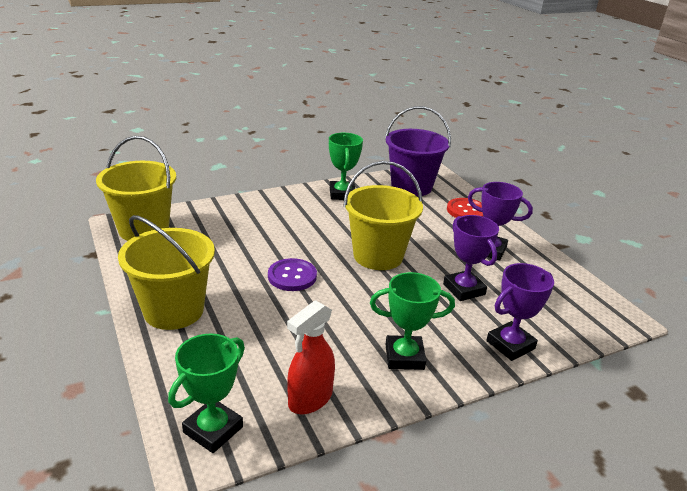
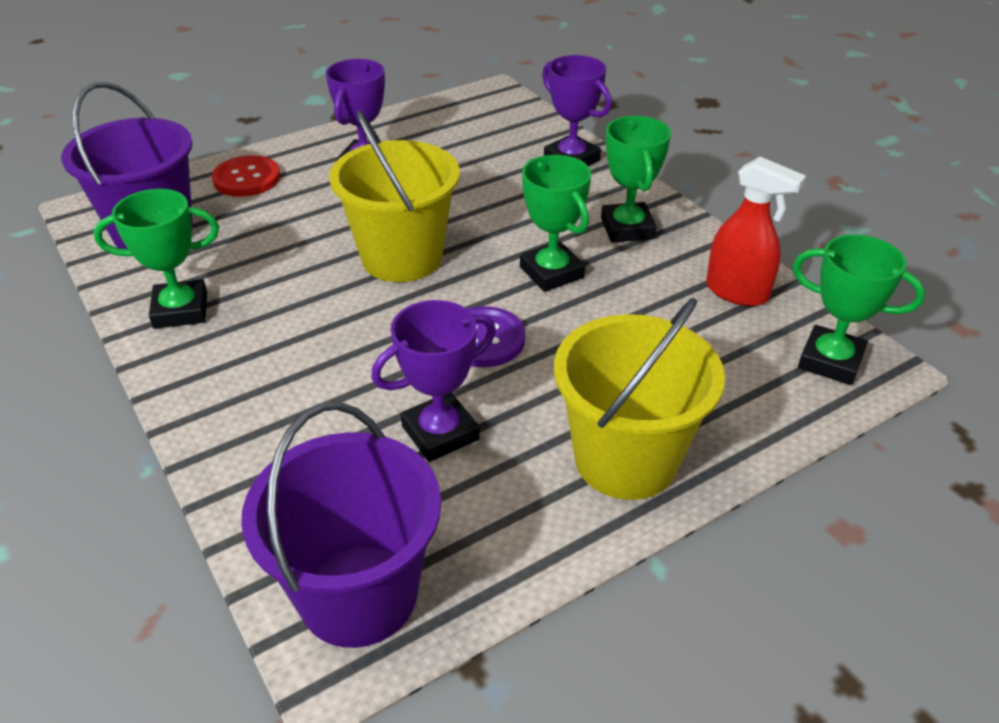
camera: 95 degrees left, 10 degrees up
(144, 229) = (358, 594): yellow bucket -> purple bucket
(353, 311) = (551, 272): none -> green trophy
(464, 289) = (470, 186): purple trophy -> purple trophy (440, 433)

